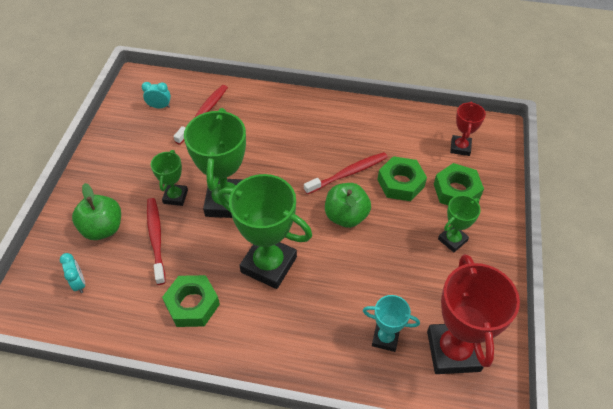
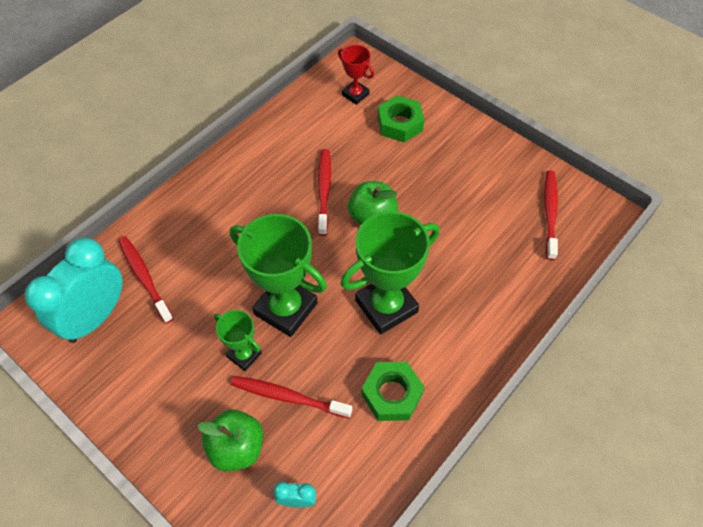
camera: 60 degrees left, 5 degrees up
(159, 106) = (95, 317): turquoise clock -> turquoise clock, size x2.41
(385, 338) = (514, 253): turquoise trophy -> none
(400, 183) = (364, 157): green nut -> none
(452, 240) = (447, 155): green trophy -> none
(453, 351) = (550, 213): red trophy -> red toothbrush

